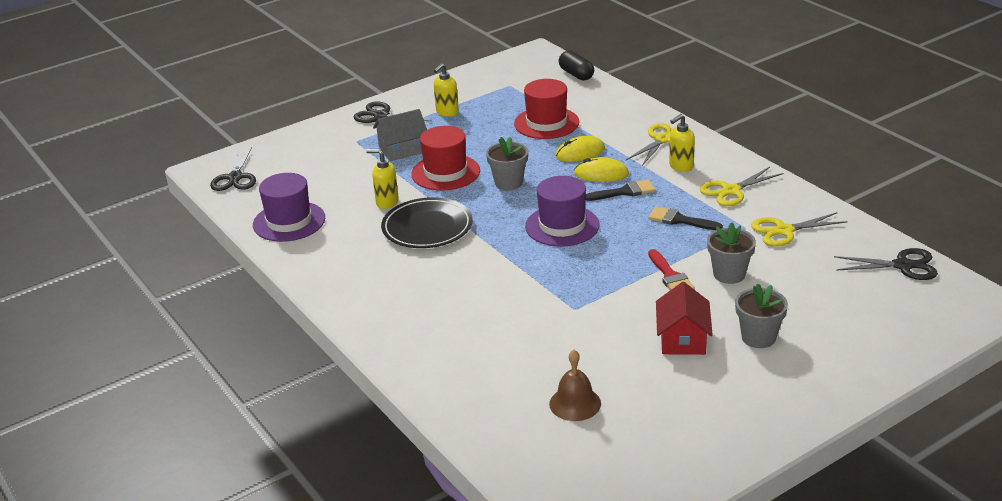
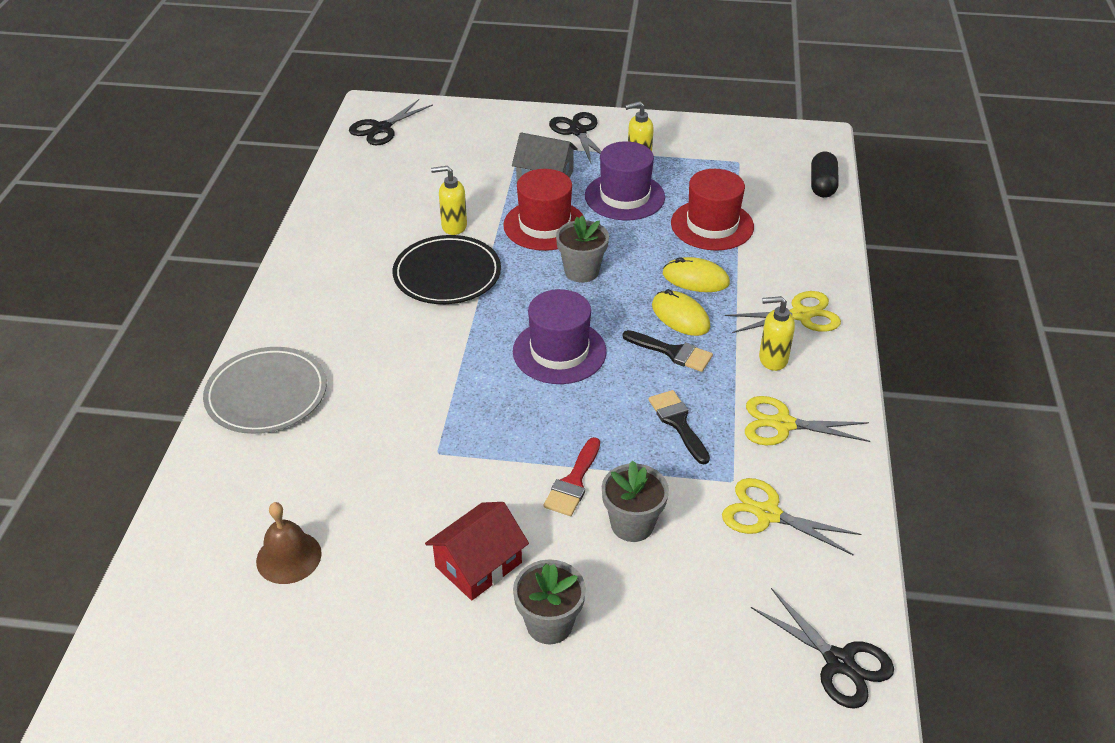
camera: 40 degrees right, 10 degrees up
(289, 221) = (357, 197): purple hat -> purple hat (624, 196)
(387, 202) = (453, 226): yellow soap dispenser -> yellow soap dispenser turned 60 degrees counterclockwise
(419, 346) = (266, 394): none -> grey plate

